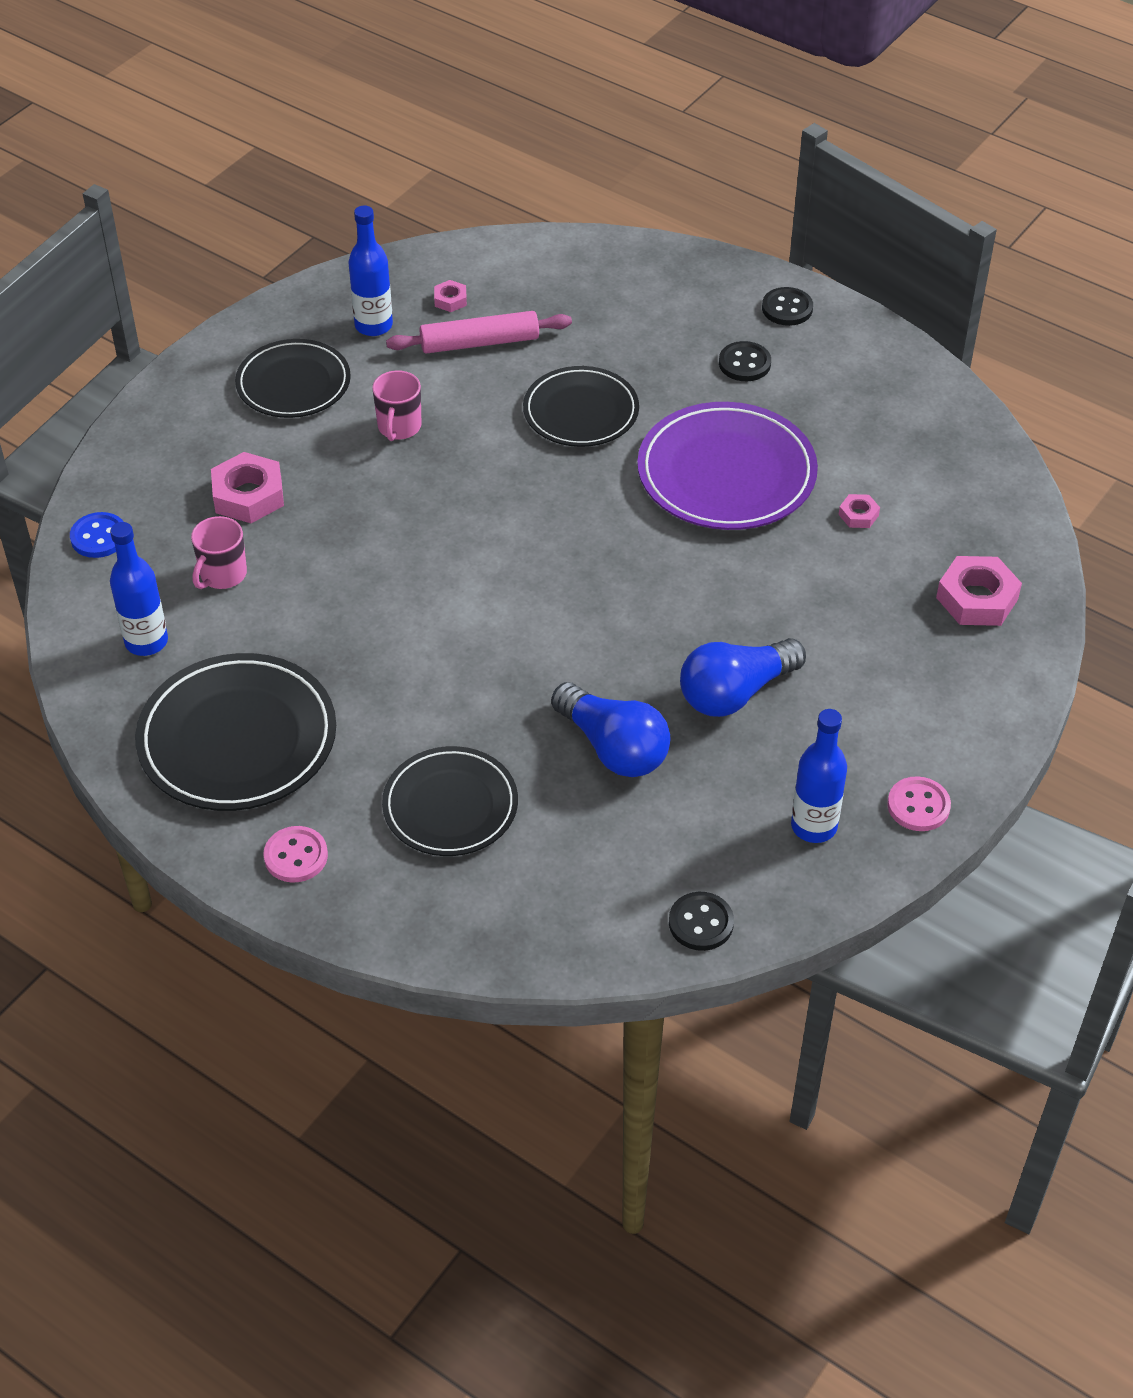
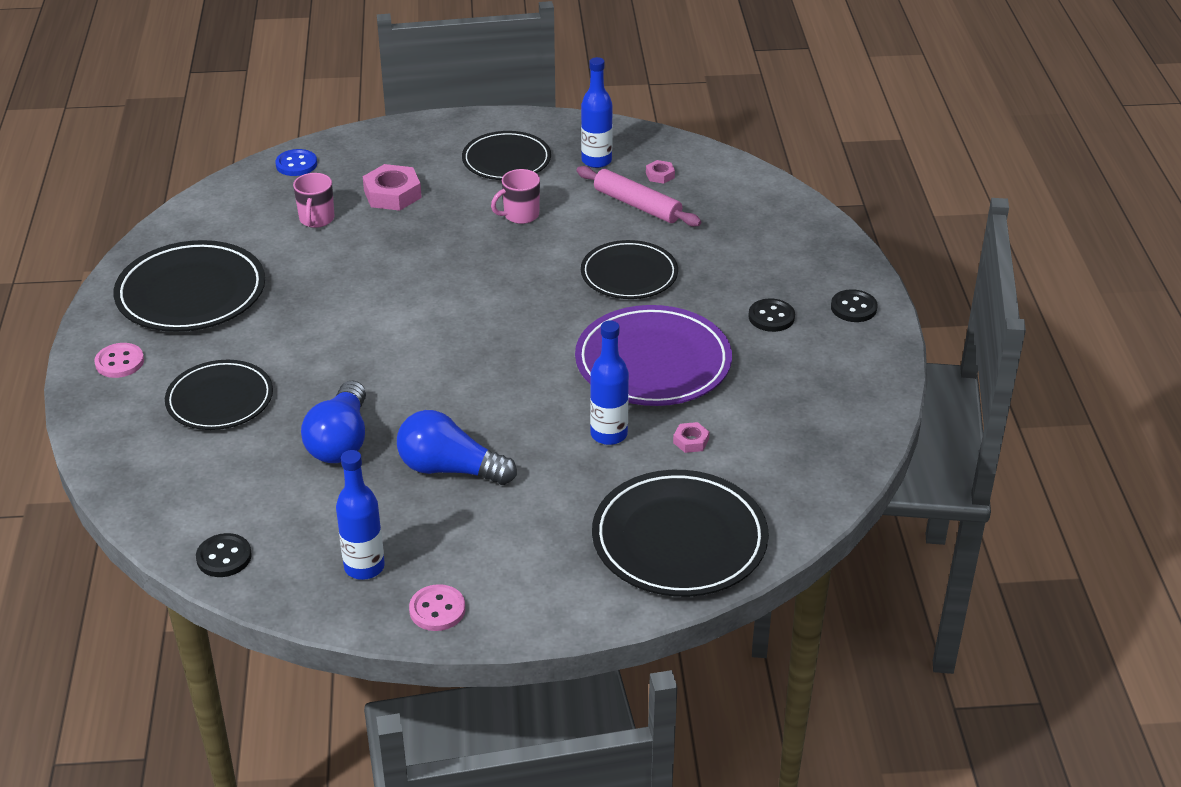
camera: 50 degrees right, 10 degrees down
(146, 642) = (233, 222): blue bottle -> blue bottle (609, 434)
(222, 575) = (316, 219): pink mug -> pink mug turned 75 degrees counterclockwise
(977, 598) = (679, 540): pink nut -> black plate

